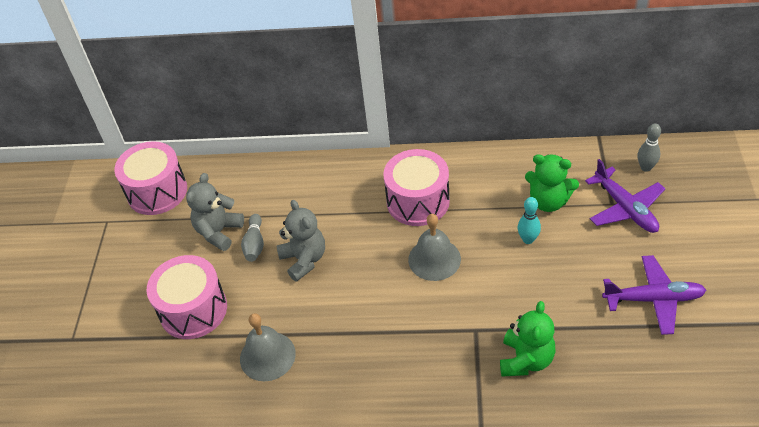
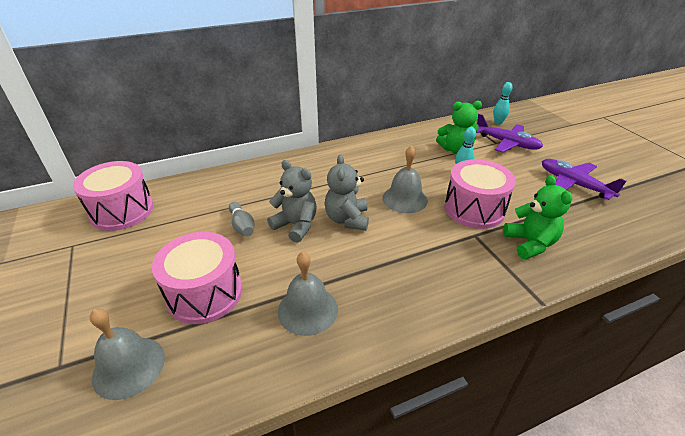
camera: 30 degrees left, 10 degrees down
(117, 357) = (129, 367): none -> grey bell
(219, 232) = (201, 225): grey teddy bear -> grey teddy bear (347, 219)
(418, 201) = (364, 168): pink drum -> pink drum (474, 209)
(645, 167) = (498, 122): grey bowling pin -> turquoise bowling pin
(653, 299) = (573, 184): purple plane -> purple plane turned 105 degrees counterclockwise

